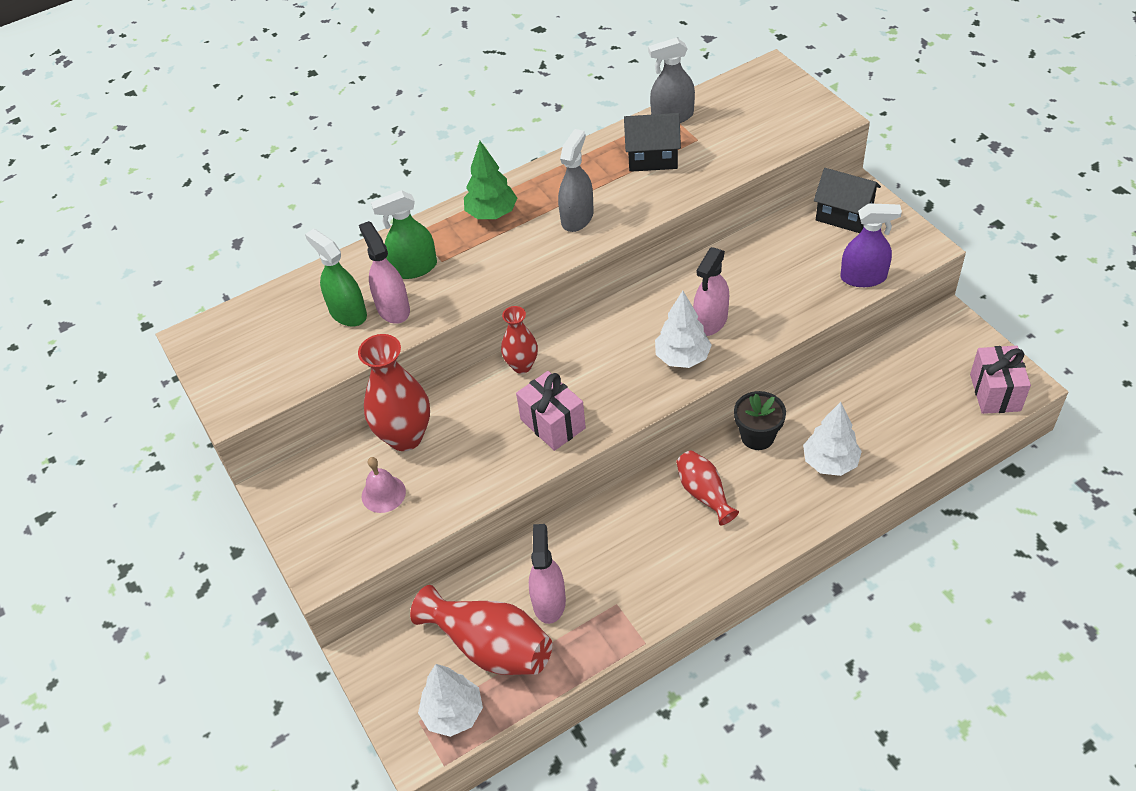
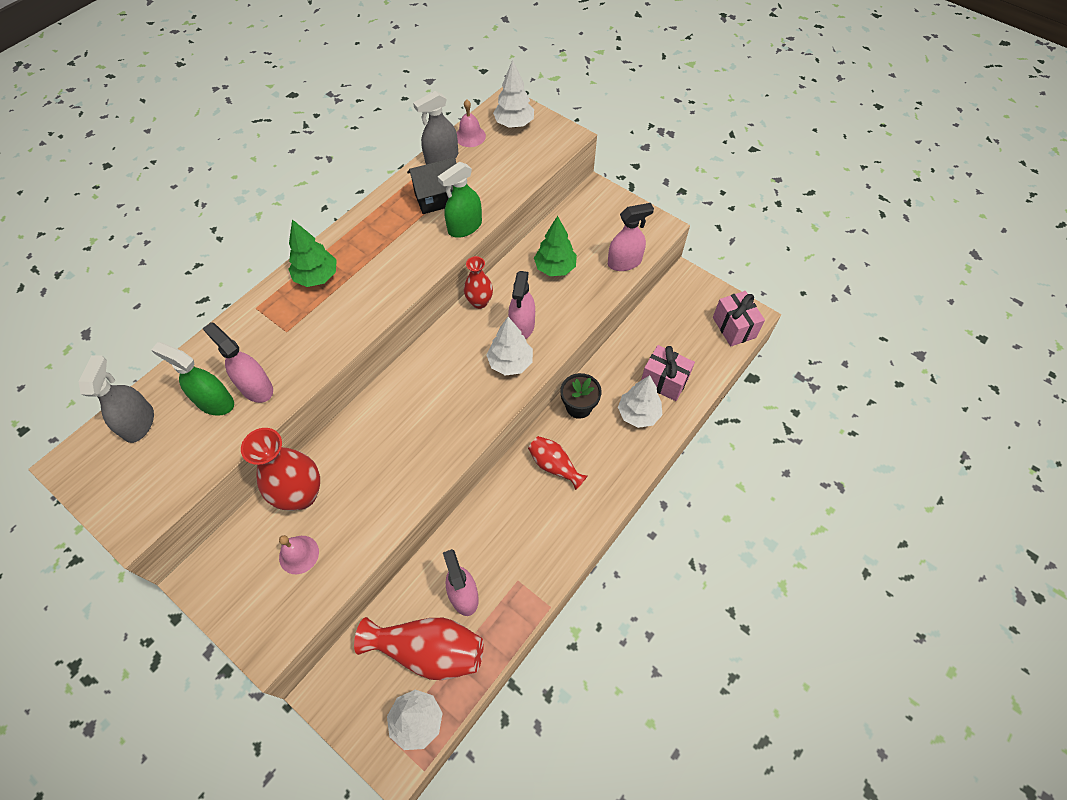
camera: 25 degrees left, 10 degrees up
(414, 268) = (263, 344): green spray bottle -> green spray bottle (465, 227)
(522, 365) = (382, 402): red vase -> red vase (479, 302)
(552, 424) = (424, 449): pink gift -> pink gift (664, 381)
(577, 217) = (392, 265): grey spray bottle -> grey spray bottle (139, 423)
(714, 98) = (470, 136): none -> pink bell
(771, 93) = (514, 124): none -> white tree
(773, 267) = (555, 268): none -> green tree
(844, 216) = (593, 214): black house -> none
(863, 277) = (624, 262): purple spray bottle -> pink spray bottle

